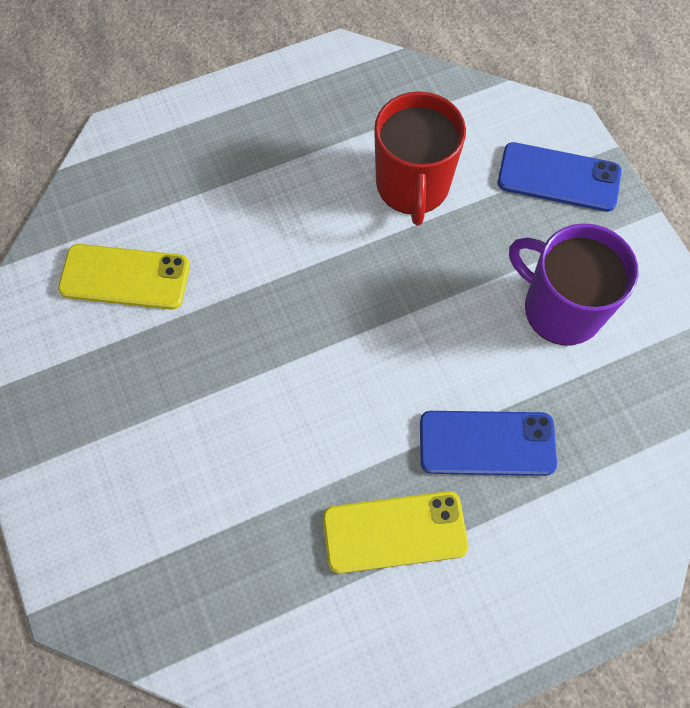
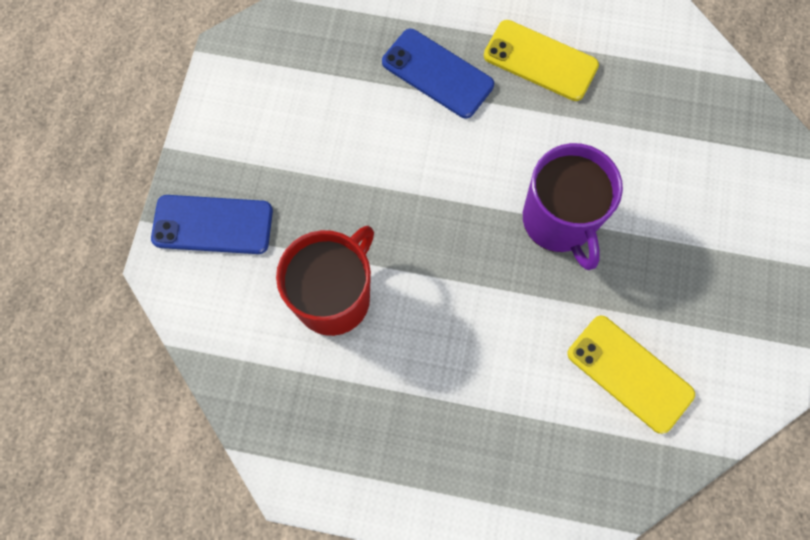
camera: 145 degrees left, 5 degrees up
(558, 177) = (212, 225): blue phone -> blue phone turned 45 degrees counterclockwise
(560, 308) = (307, 126): purple mug -> purple mug (559, 221)

